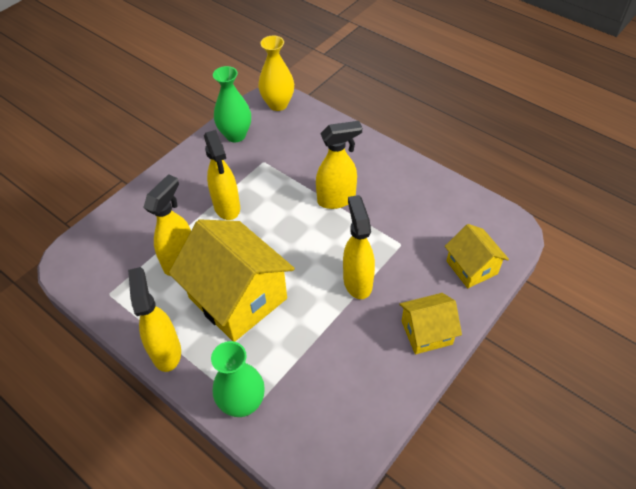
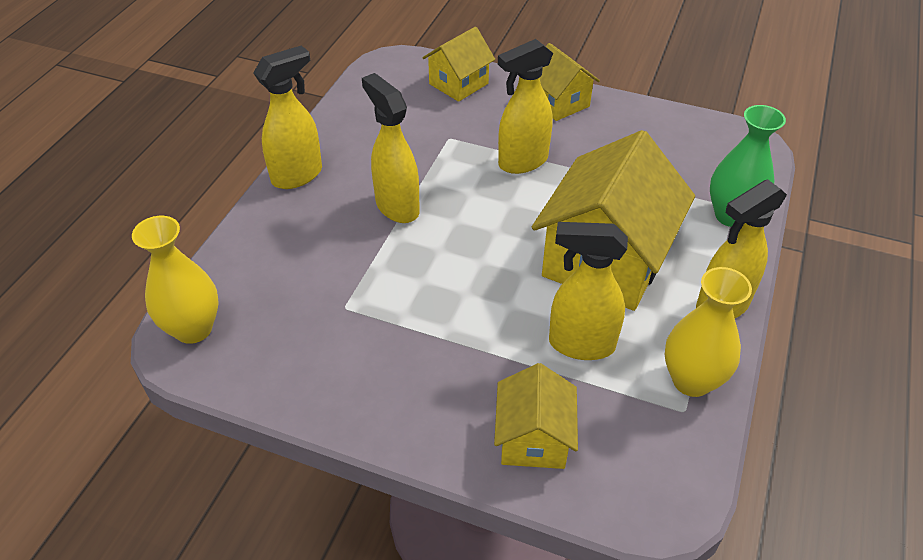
camera: 110 degrees left, 5 degrees down
(124, 306) = (691, 380): none -> yellow vase
(136, 219) = (533, 438): none -> yellow house
(227, 207) = (457, 322): yellow spray bottle -> yellow spray bottle (298, 175)
(235, 135) = (288, 365): green vase -> none

